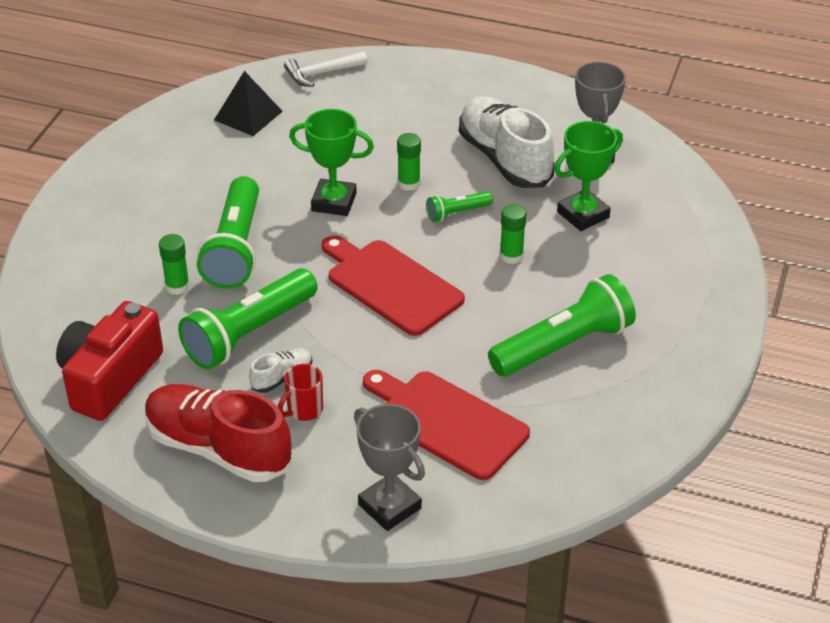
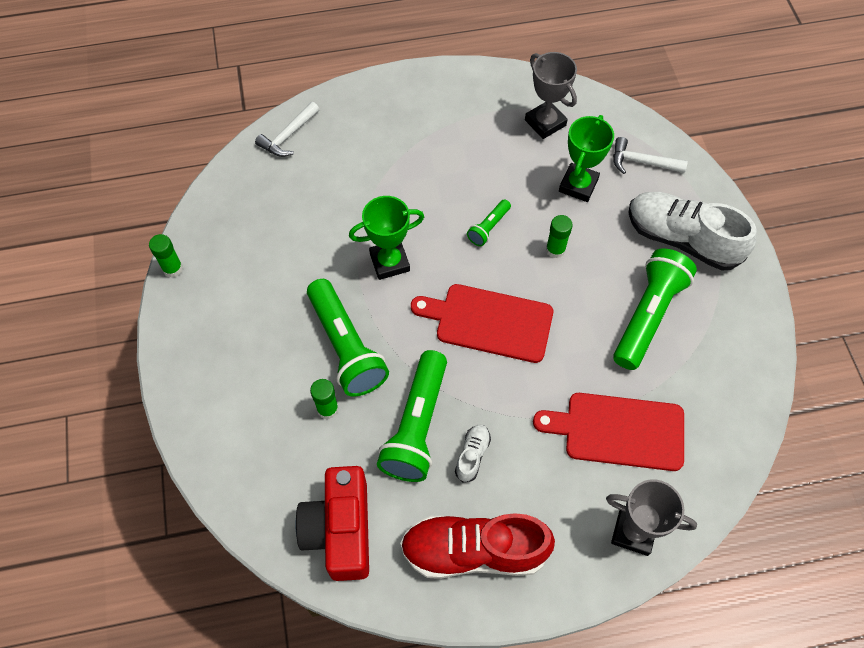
camera: 30 degrees left, 20 degrees up
(248, 115) = (259, 206): black pyramid -> none
(304, 410) = (510, 477): red mug -> none
(409, 183) = (433, 216): green glue stick -> green glue stick (172, 268)
(504, 159) = (487, 158): white shoe -> white shoe (682, 239)
(671, 221) = (641, 162): none -> white hammer

